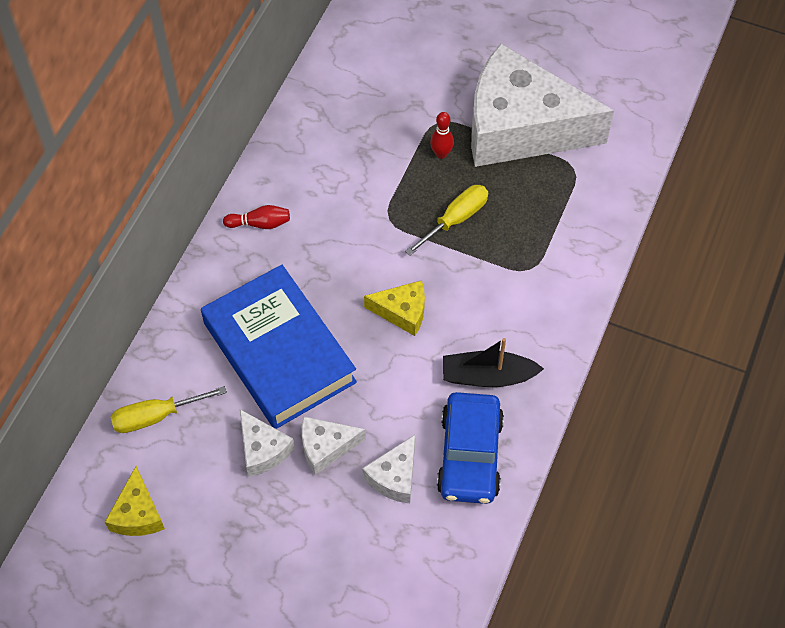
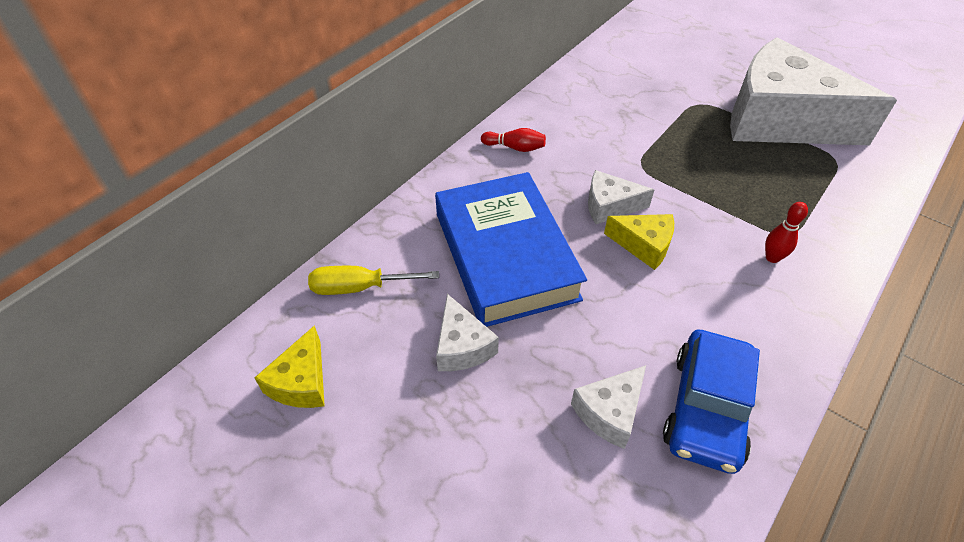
camera: 15 degrees right, 10 degrees down
(326, 447) = (534, 360): white cheese -> white cheese (609, 206)
(441, 154) = (700, 126): red bowling pin -> red bowling pin (772, 258)
(455, 219) = (709, 178): yellow screwdriver -> none
(487, 376) = (734, 326): black boat -> none

